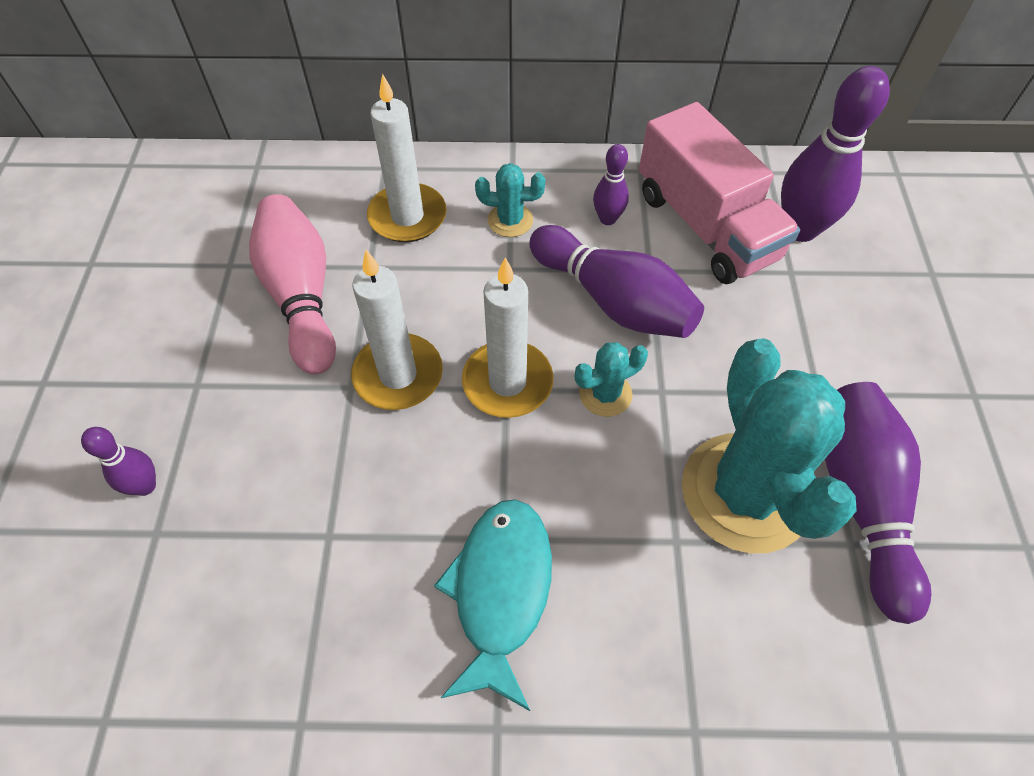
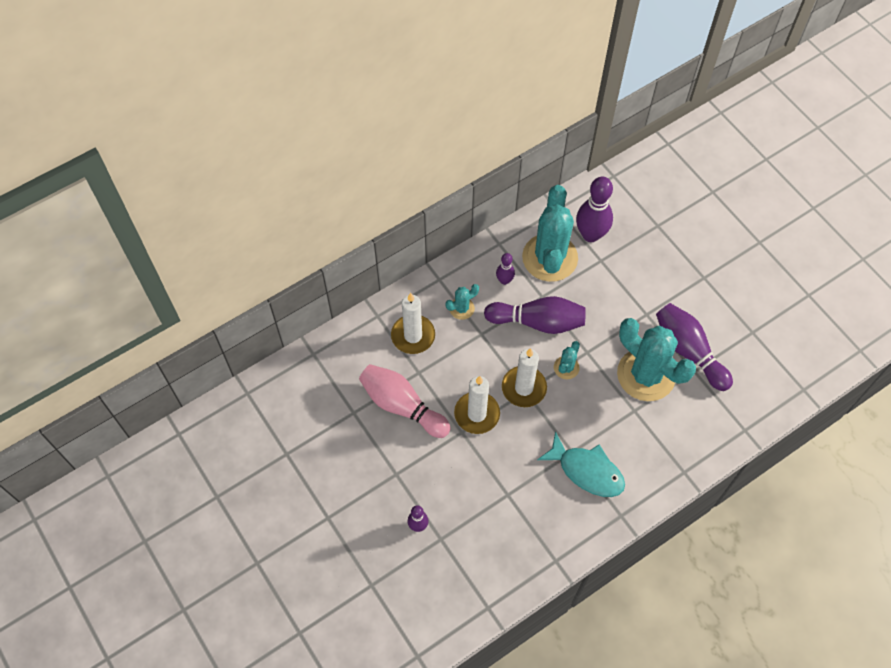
camera: 35 degrees left, 5 degrees up
(500, 591) = (587, 471): turquoise fish -> turquoise fish turned 150 degrees clockwise
(705, 226) = (549, 258): pink truck -> turquoise cactus

